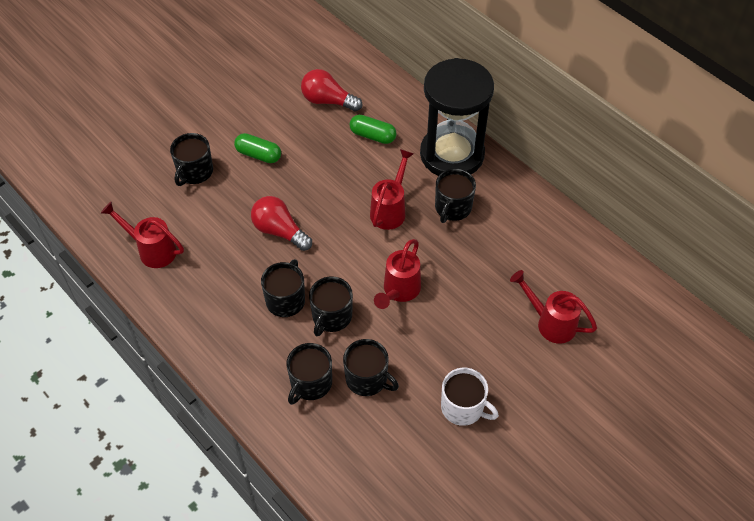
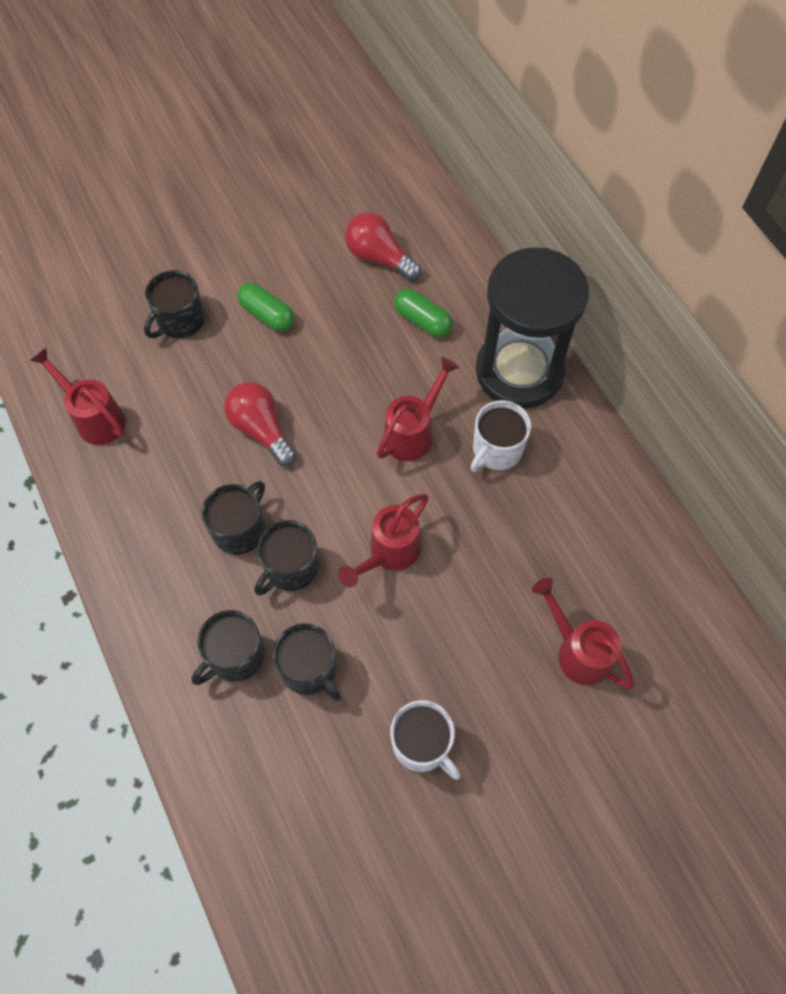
camera: 15 degrees right, 10 degrees up
(452, 208) = (496, 450): black mug -> white mug

